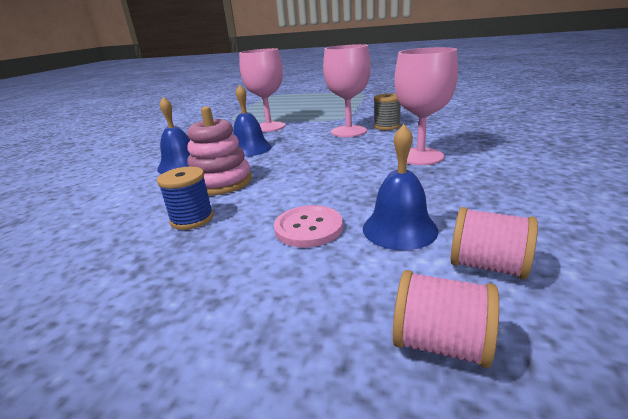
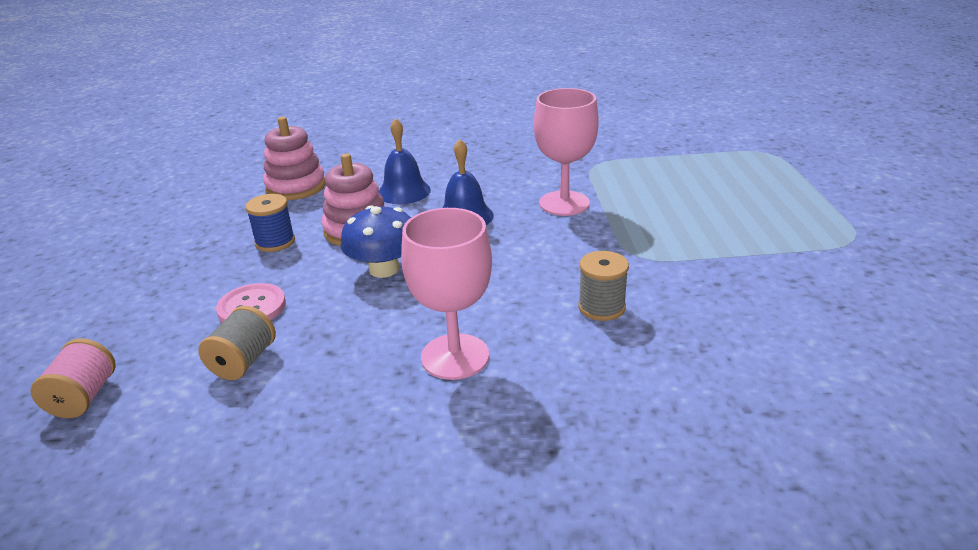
camera: 70 degrees right, 5 degrees up
(86, 210) = (296, 187): none -> pink stacking toy
(296, 173) = (384, 269): none -> blue mushroom
(348, 131) = (561, 275): pink goblet -> none
(399, 229) = (243, 361): blue bell -> grey spool
(487, 266) = (170, 420): pink spool -> none

